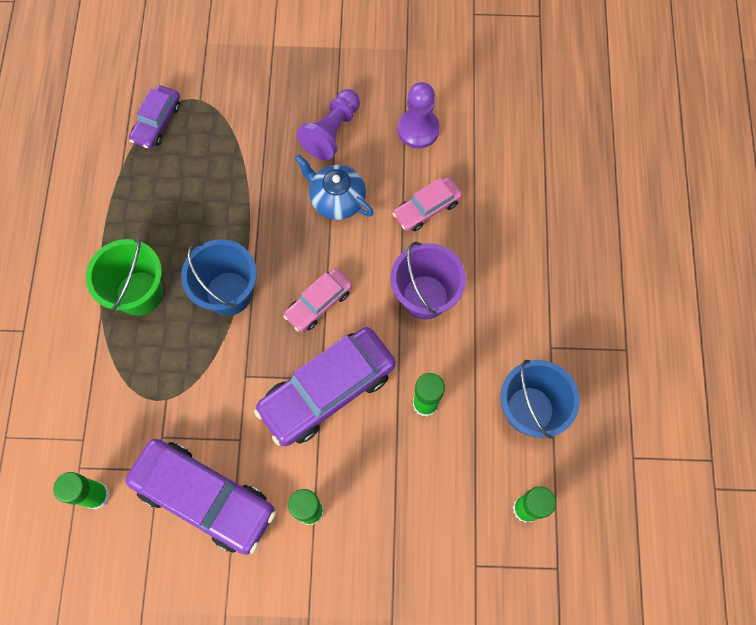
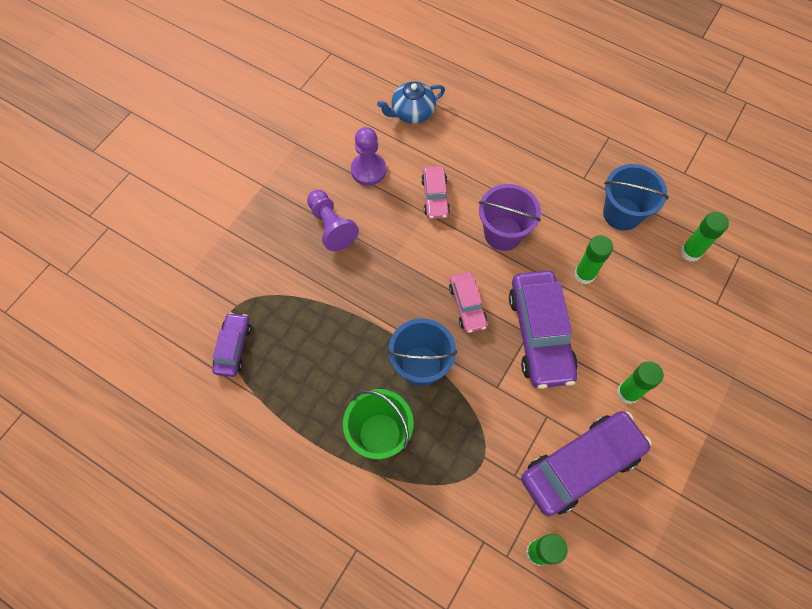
camera: 60 degrees left, 5 degrees down
(157, 122) = (233, 347): purple car -> purple car turned 135 degrees counterclockwise
(337, 199) = (390, 251): blue teapot -> blue teapot (412, 112)

